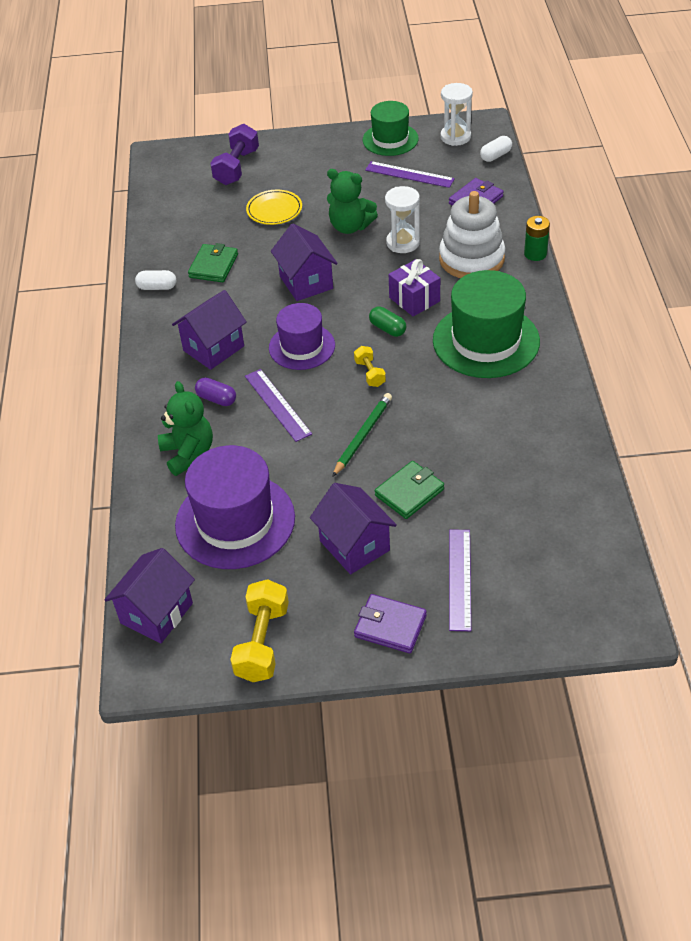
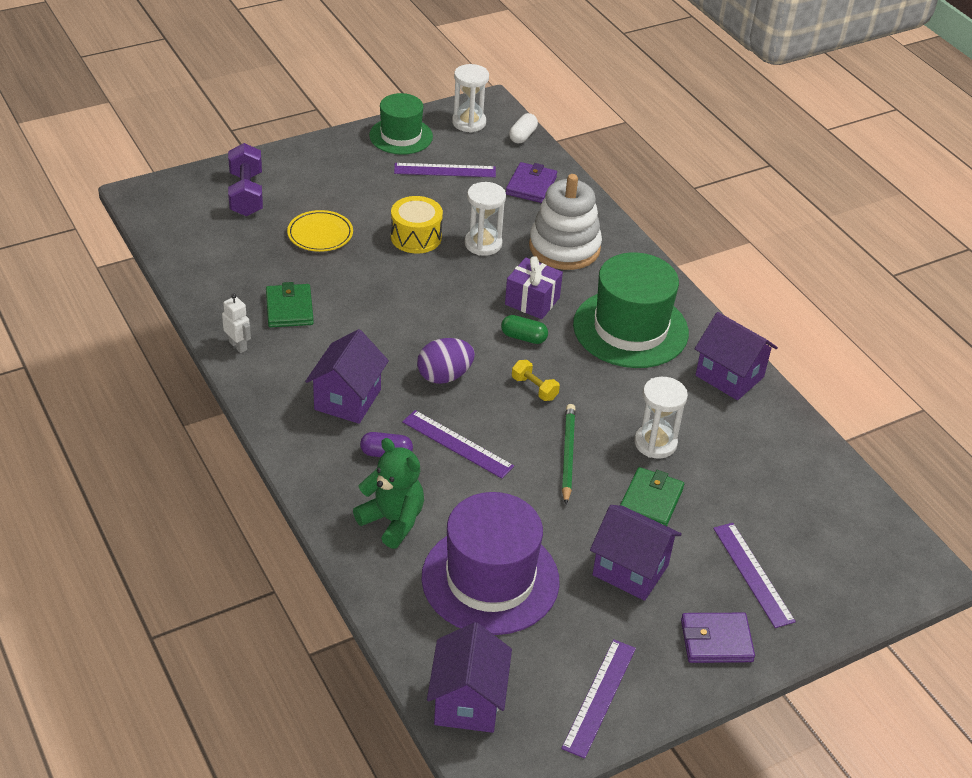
camera: 30 degrees left, 5 degrees down
(157, 287) = (238, 346): white capsule -> white robot
(262, 642) = (599, 697): yellow dumbbell -> purple ruler
(302, 346) = (444, 376): purple hat -> purple egg
(306, 282) = (406, 306): purple house -> purple house (729, 376)
(350, 226) = (416, 237): green teddy bear -> yellow drum
(445, 444) = (655, 443): none -> white hourglass
(535, 254) = (624, 230): green battery -> none

